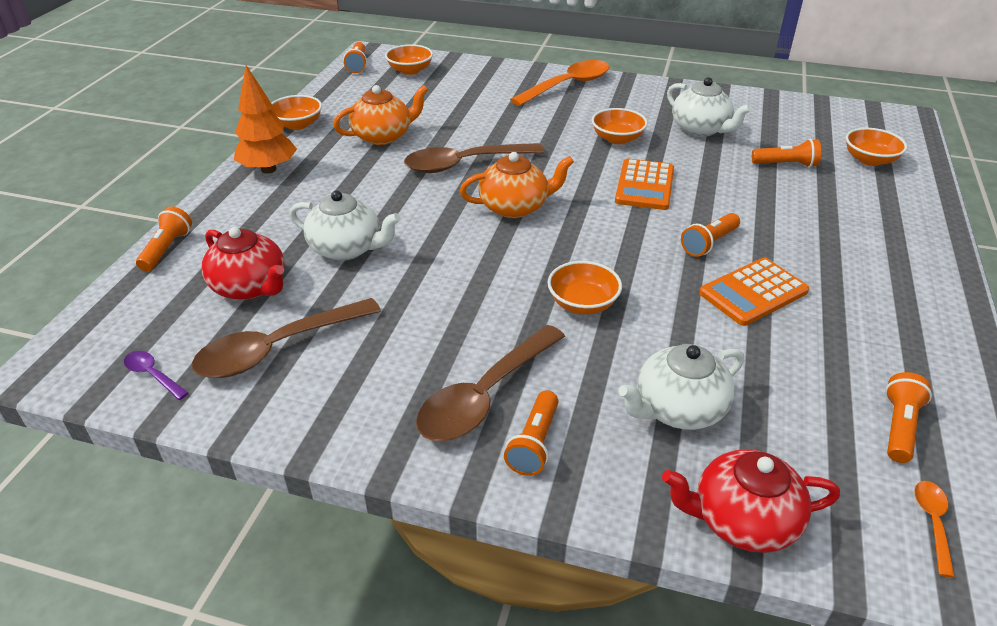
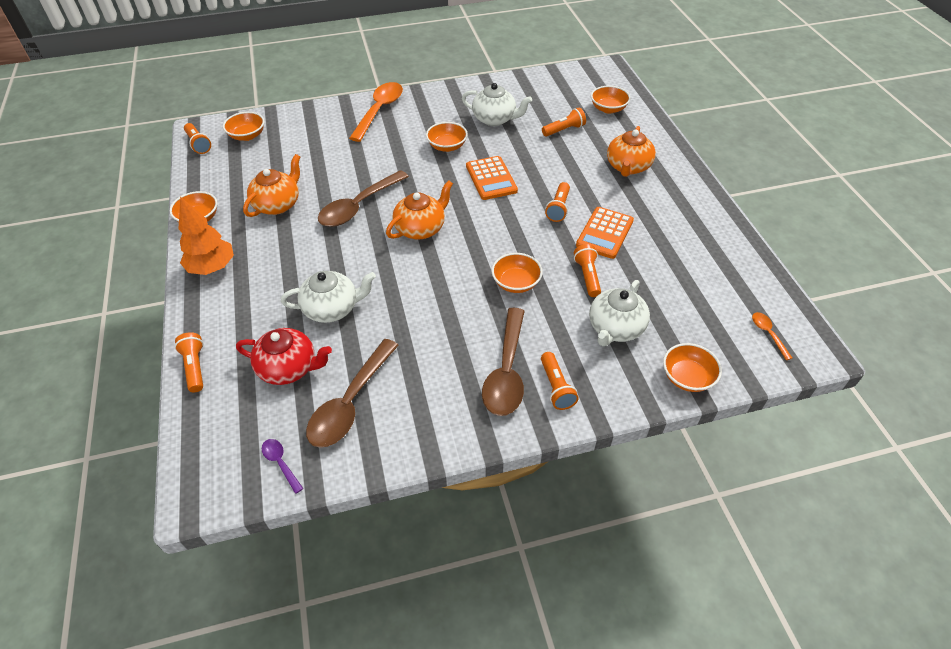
camera: 30 degrees left, 10 degrees up
(153, 375) = (280, 463): purple spoon -> purple spoon turned 45 degrees clockwise
(742, 520) = (687, 377): red teapot -> orange bowl
(849, 230) = (628, 167): none -> orange teapot
(899, 427) = (724, 286): orange flashlight -> orange flashlight (587, 276)

